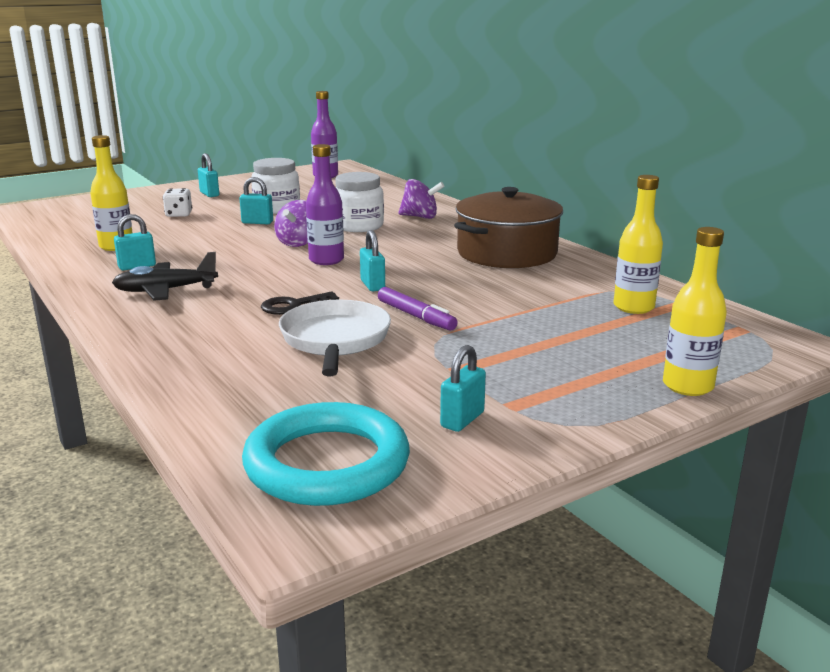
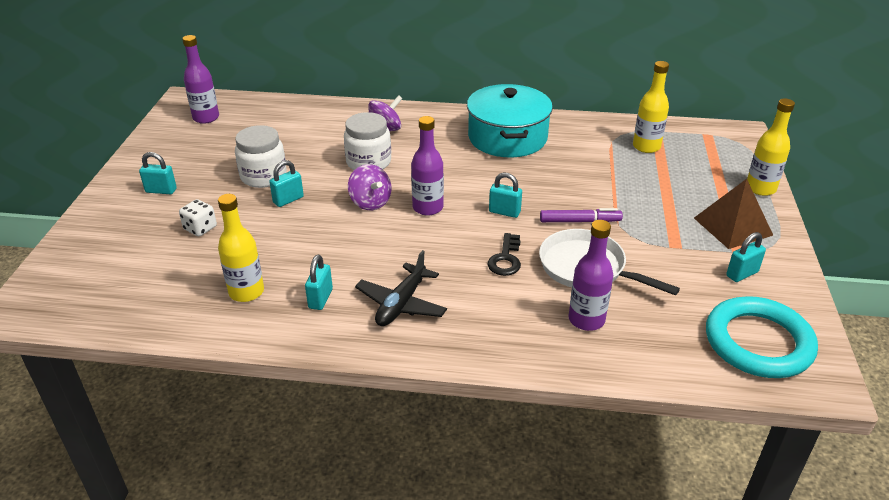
camera: 50 degrees left, 15 degrees up
(242, 362) = (586, 320): none -> purple bottle
(462, 420) = (742, 274): turquoise padlock -> turquoise padlock turned 75 degrees clockwise
(506, 253) = (507, 137): brown pot -> turquoise pot
(560, 390) = (732, 226): none -> brown pyramid

